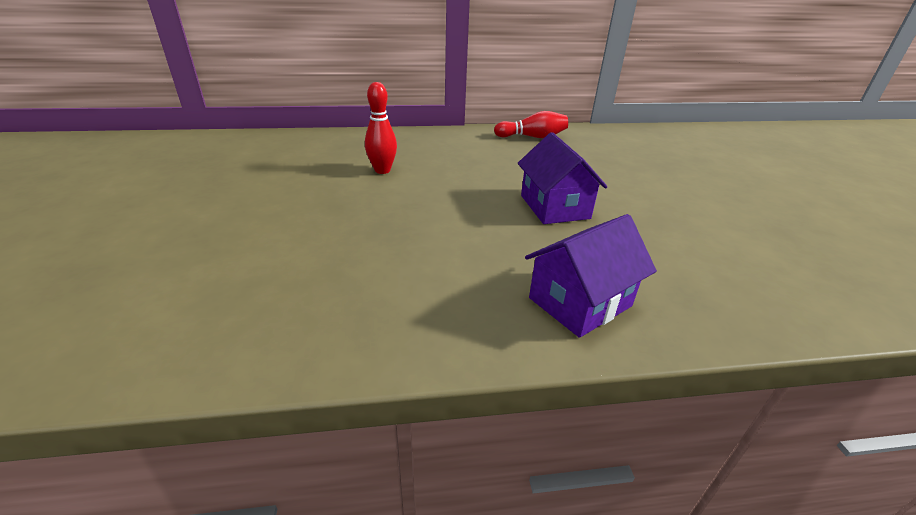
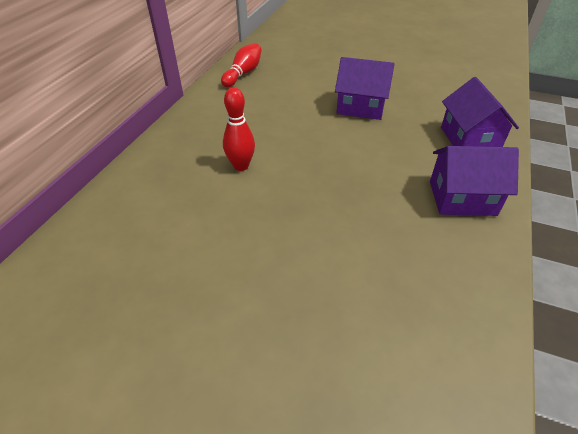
camera: 60 degrees left, 10 degrees up
(432, 313) = (462, 198): none -> purple house

